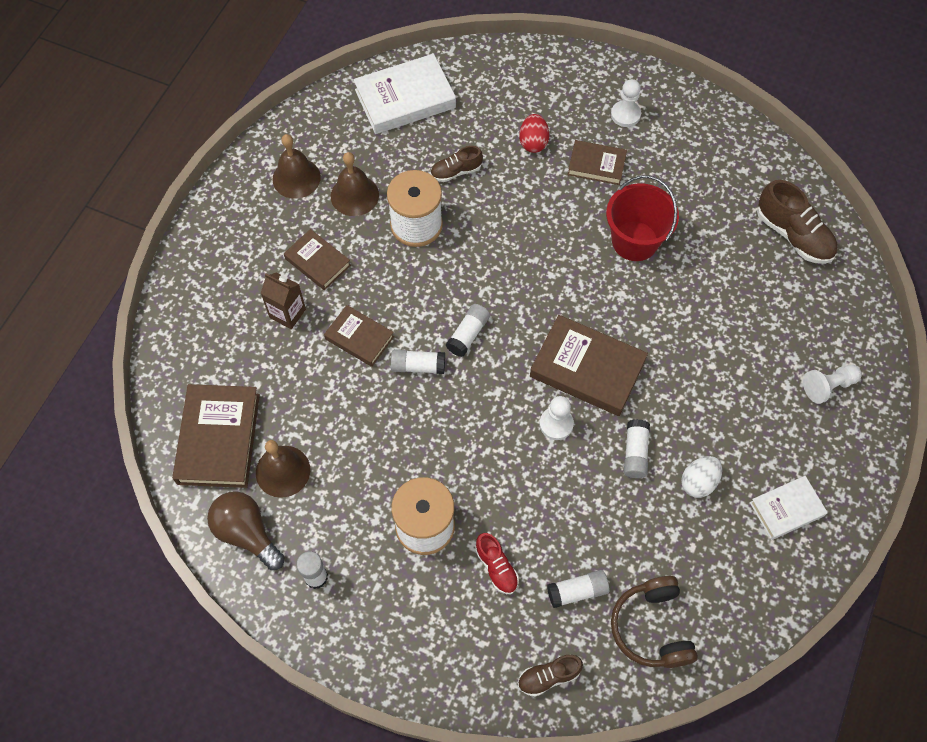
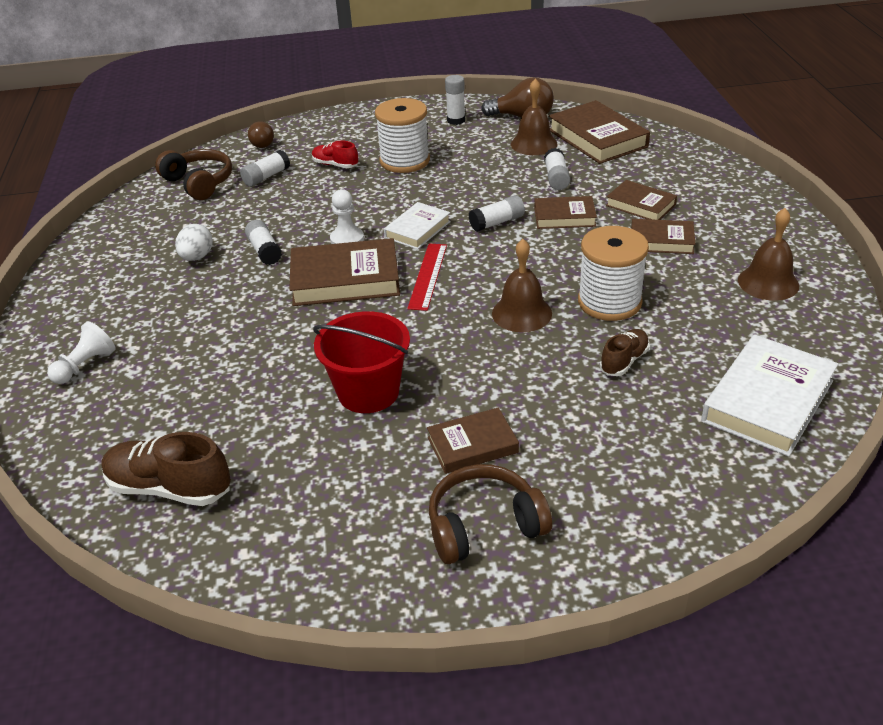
camera: 150 degrees right, 25 degrees down
(287, 313) = (640, 205): brown carton -> brown book
(354, 195) = (696, 296): brown bell -> brown bell (521, 313)
(468, 334) = (475, 255): white glue stick -> white glue stick (556, 178)
(521, 332) = (428, 276): none -> red ruler
(533, 142) = (571, 431): red egg -> none
(548, 676) = (262, 143): brown shoe -> brown light bulb
(625, 115) = (484, 526): white pawn -> brown headphones
(786, 509) = (107, 272): white book -> white book (417, 229)

